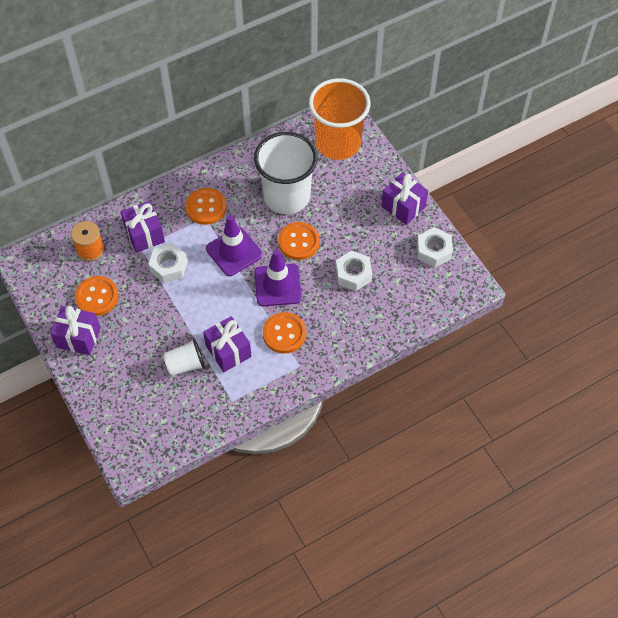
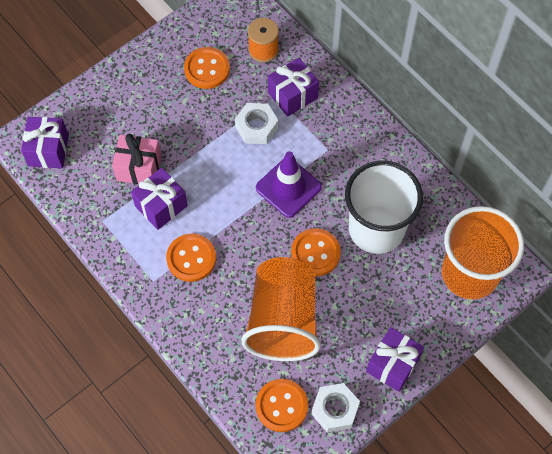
camera: 80 degrees right, 5 degrees up
(78, 337) = (156, 64): purple gift -> purple gift (48, 150)
(185, 365) = (139, 168): white cup -> pink gift
(206, 207) = (341, 147): orange button -> orange button (281, 406)
(278, 285) = (252, 241): purple traffic cone -> none
(353, 274) = (283, 320): white nut -> orange cup

